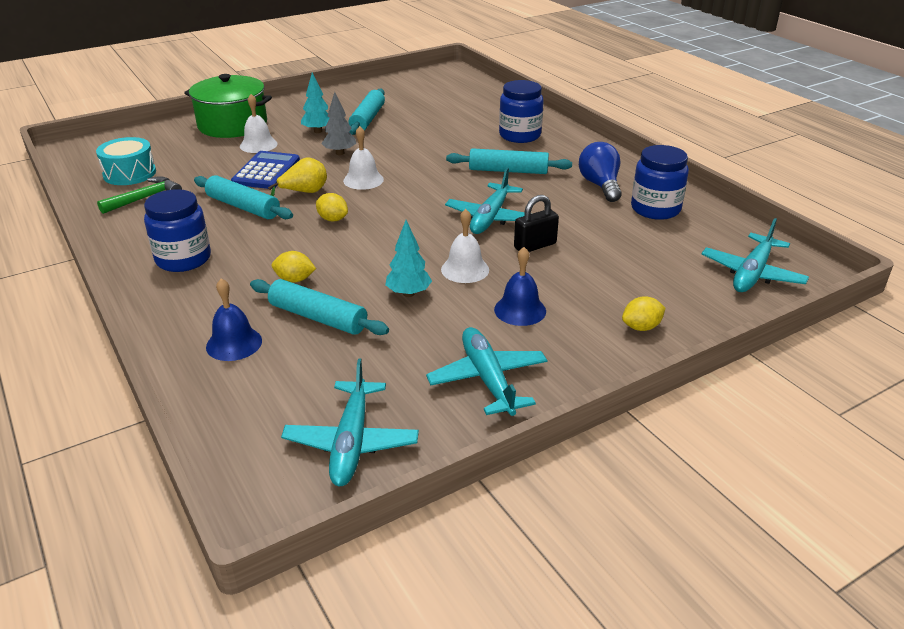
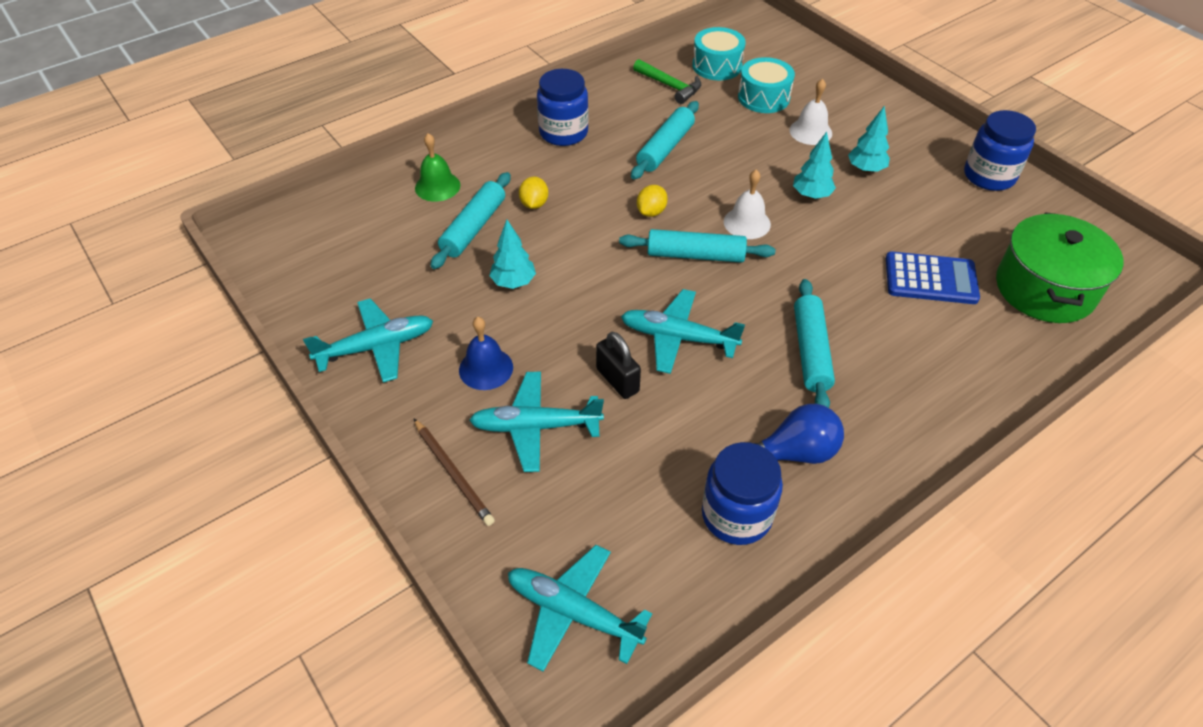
camera: 85 degrees right, 15 degrees up
(197, 158) = (763, 97): none -> turquoise drum
(232, 125) = (855, 104): green pot -> green pot (1044, 288)
(234, 343) = (437, 186): blue bell -> green bell
(266, 171) = (747, 149): blue calculator -> blue calculator (930, 279)
(304, 192) = (705, 183): yellow pear -> none
(340, 153) = (811, 195): grey tree -> turquoise tree
(351, 442) = (309, 270): turquoise plane -> turquoise plane (536, 427)
(367, 119) = (921, 205): turquoise rolling pin -> turquoise rolling pin (695, 255)
(465, 269) = (561, 321): white bell -> none
(519, 135) = (932, 361): blue jar -> blue jar (989, 176)
(641, 327) = (453, 473): yellow lemon -> brown pencil

